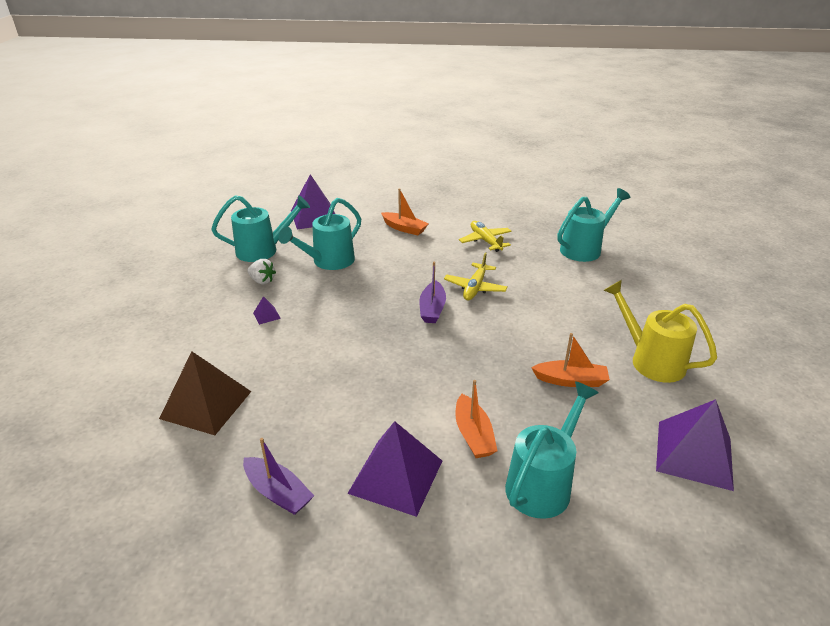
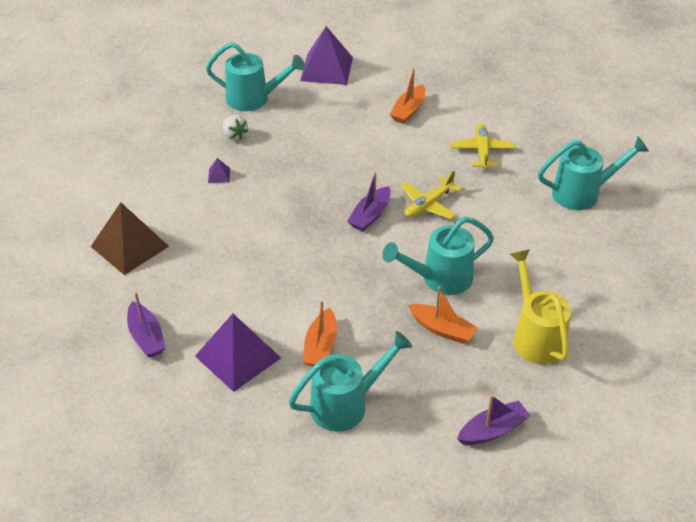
camera: 25 degrees right, 10 degrees up
(328, 262) = (307, 131): turquoise watering can -> turquoise watering can (439, 279)
(404, 228) = (408, 110): orange boat -> orange boat turned 60 degrees clockwise
(694, 454) = (493, 430): purple pyramid -> purple boat

